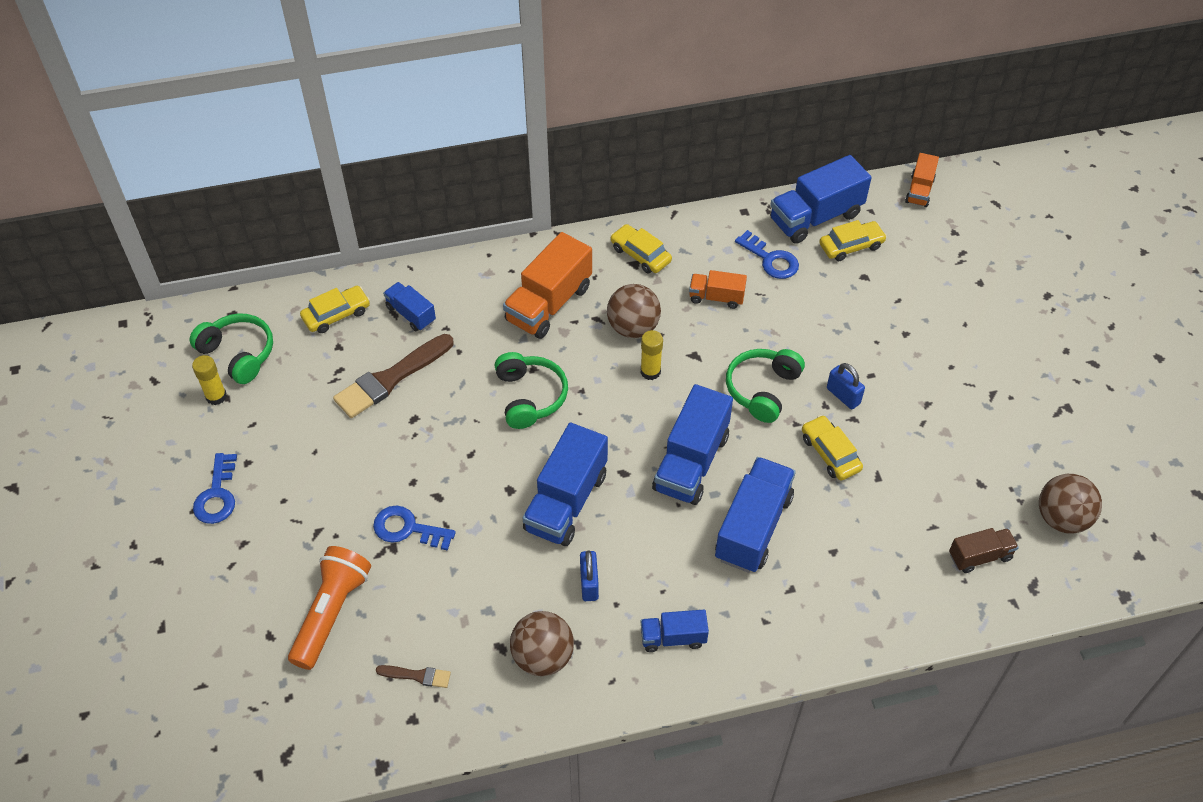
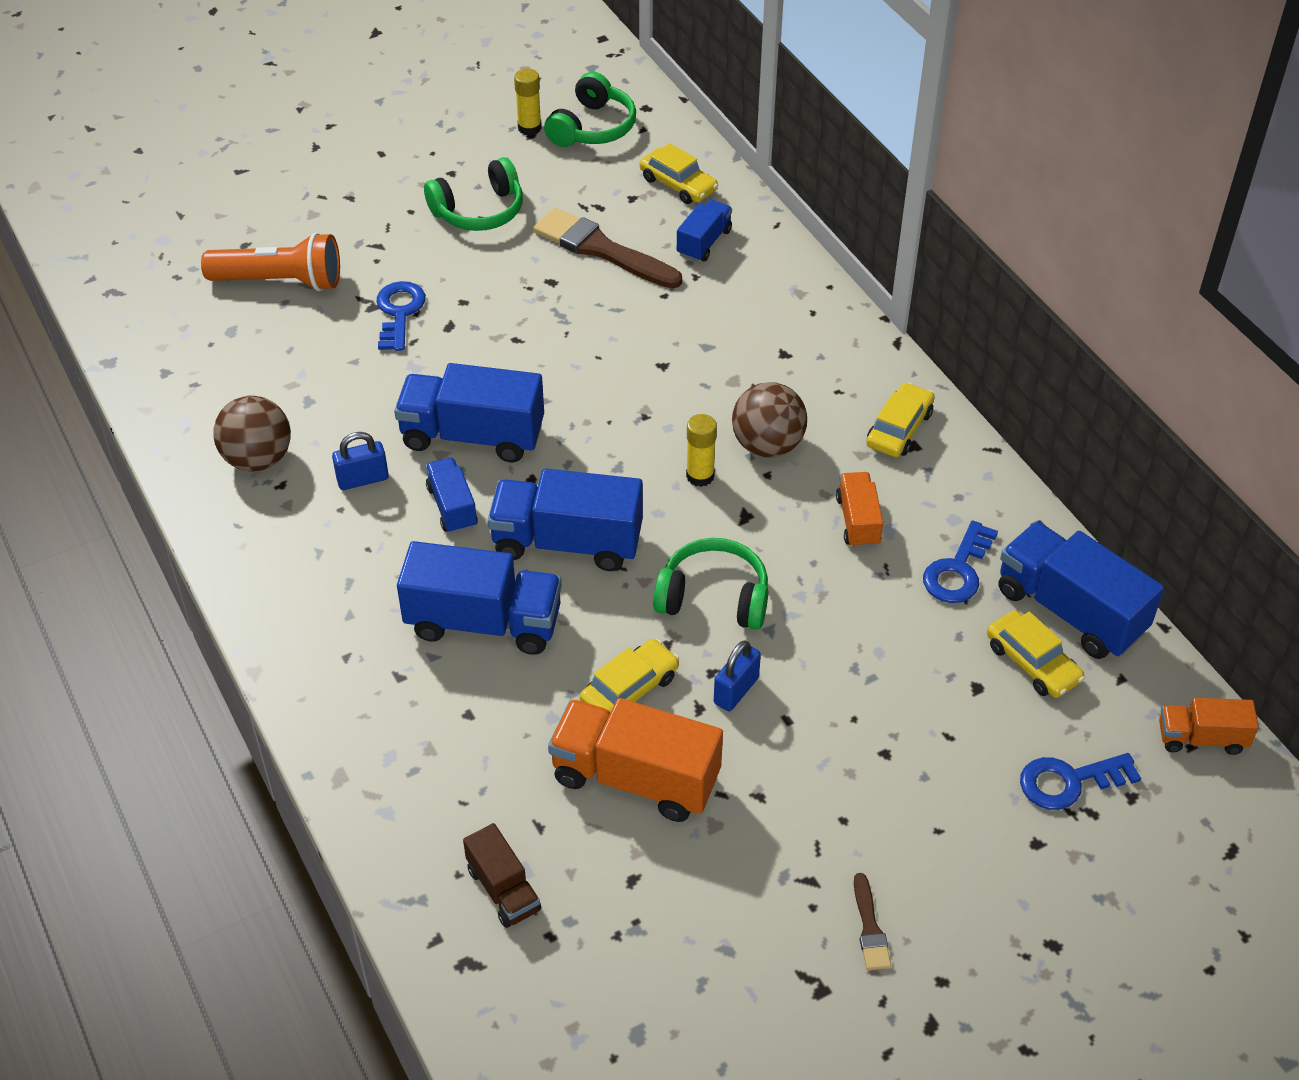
camera: 75 degrees right, 5 degrees down
(217, 495) = (404, 163): blue key -> blue key (1069, 781)
(417, 676) = (217, 363): brown brush -> brown brush (870, 927)
(530, 397) = (618, 371): green headphones -> green headphones (479, 211)
(549, 304) = (772, 357): orange truck -> orange truck (635, 778)
(673, 638) = (305, 570): blue truck -> blue truck (452, 507)
(1061, 518) = (600, 994): brown ball -> none

